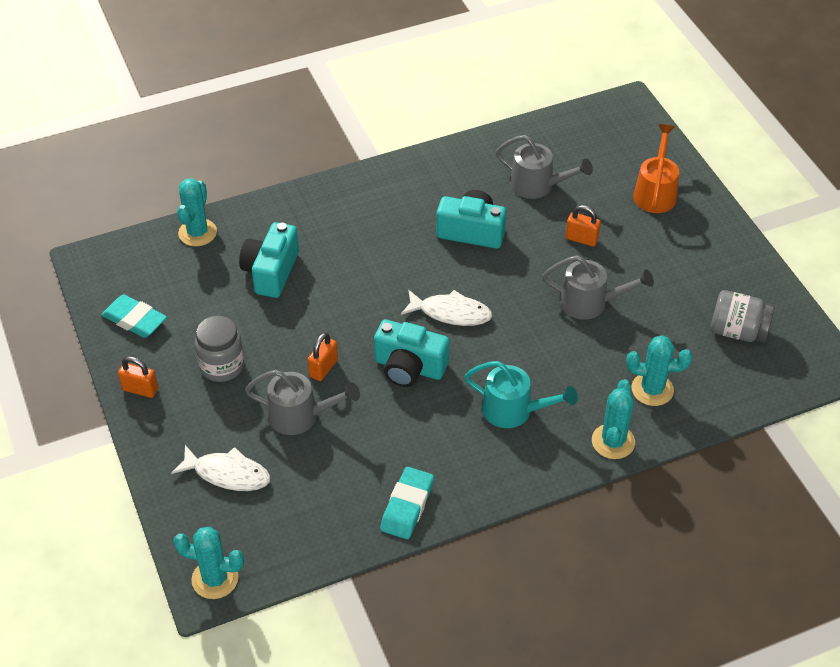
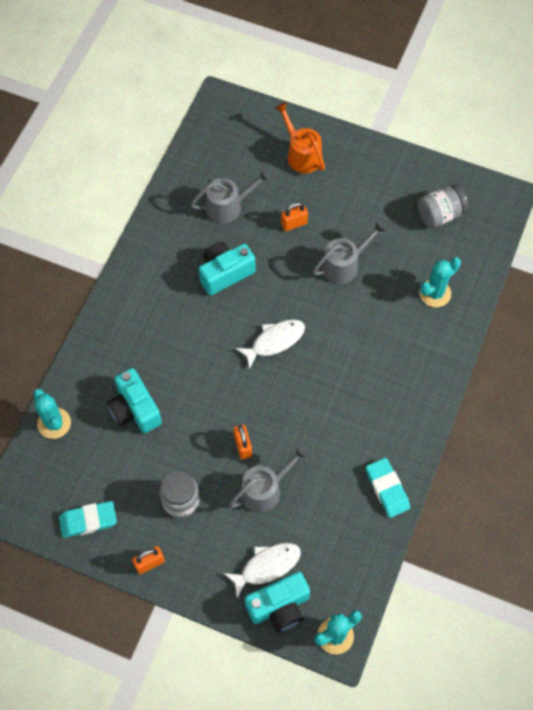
camera: 45 degrees left, 15 degrees up
(409, 367) = (291, 399): turquoise camera -> turquoise camera (279, 607)
(514, 411) = (378, 374): turquoise watering can -> none
(613, 441) = (449, 346): turquoise cactus -> none

